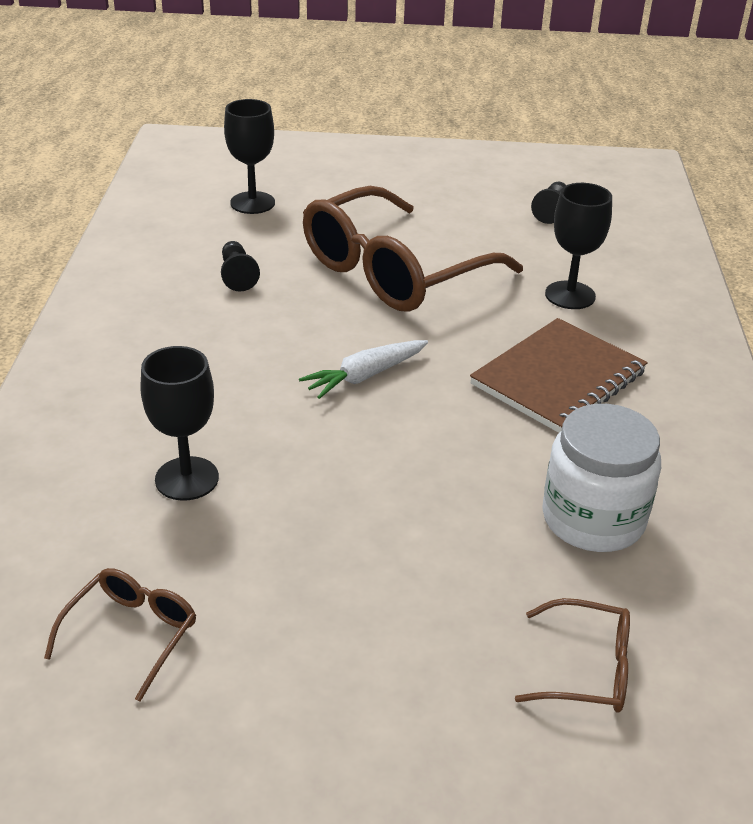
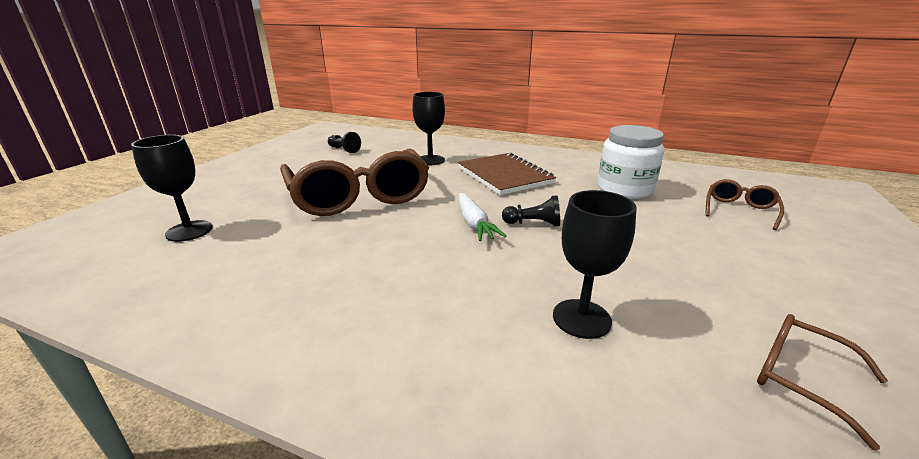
camera: 70 degrees left, 10 degrees down
(237, 276) = (296, 253): black pawn -> black pawn (533, 223)

